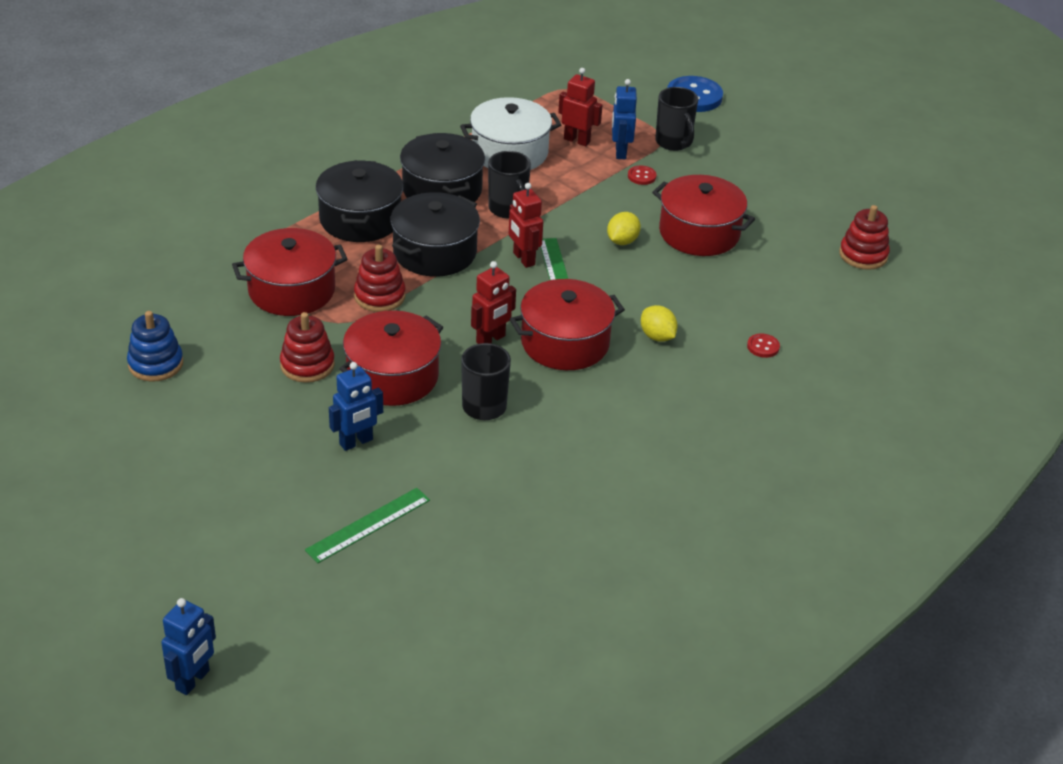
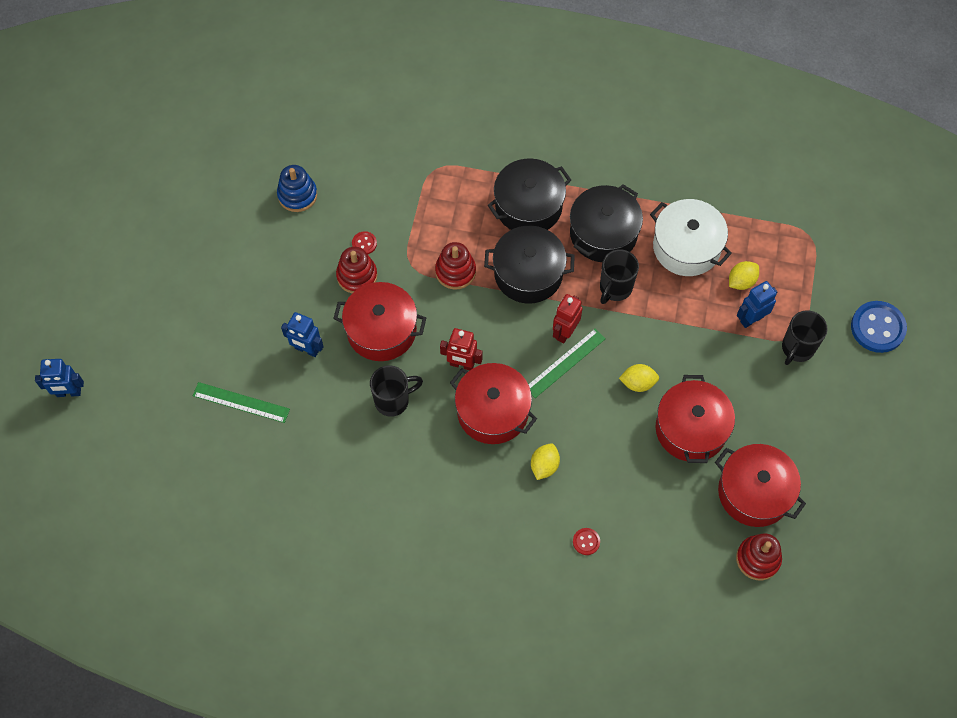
camera: 60 degrees right, 25 degrees up
(291, 290) = (422, 218): red pot -> red pot (754, 492)
(577, 140) = (741, 281): red robot -> yellow lemon
(641, 176) = (731, 351): red button -> red button (364, 243)

